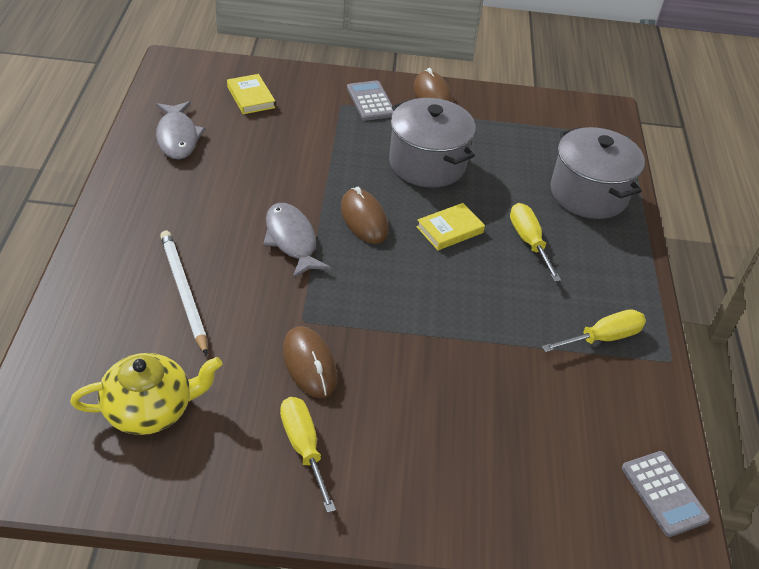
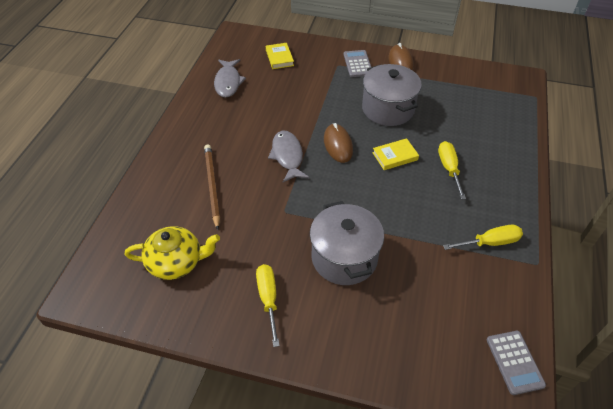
camera: 15 degrees right, 5 degrees up
(183, 292) = (212, 186): white pencil -> brown pencil
(309, 364) = (283, 242): brown mouse -> none
(588, 194) = (498, 137): grey pot -> grey pot (344, 258)

